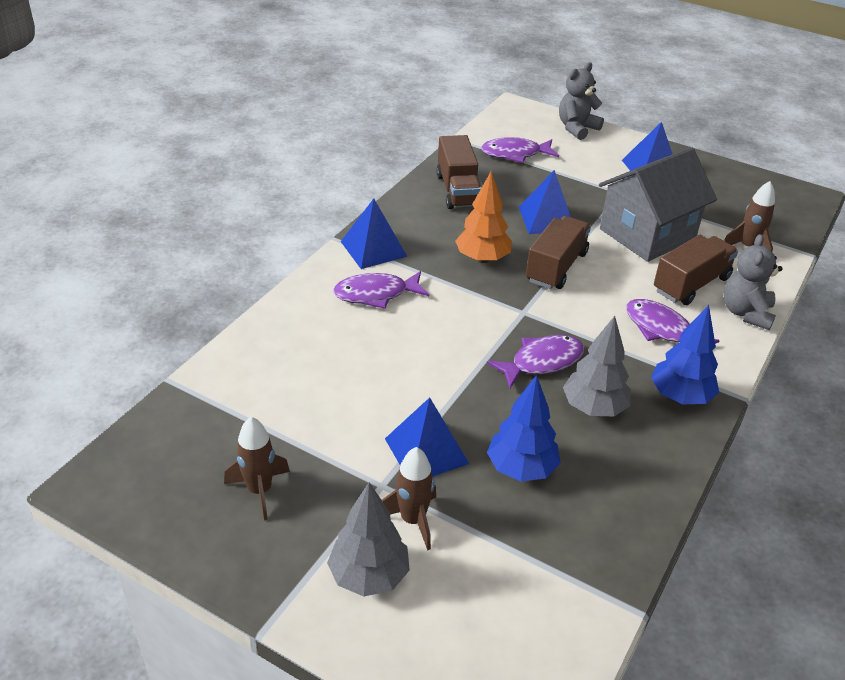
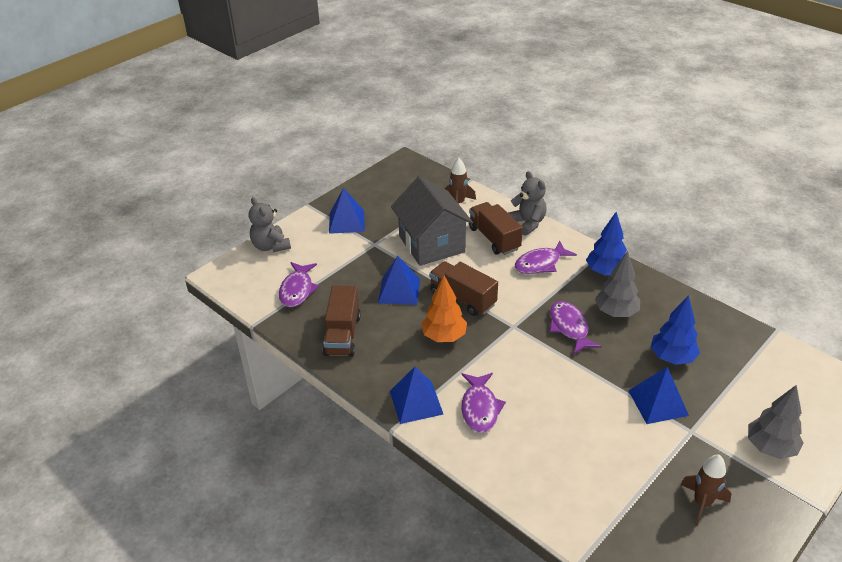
camera: 75 degrees left, 0 degrees up
(413, 520) = (721, 419): brown rocket -> none
(458, 190) = (343, 335): brown truck -> brown truck turned 90 degrees clockwise
(746, 313) = (527, 223): grey teddy bear -> grey teddy bear turned 150 degrees counterclockwise

